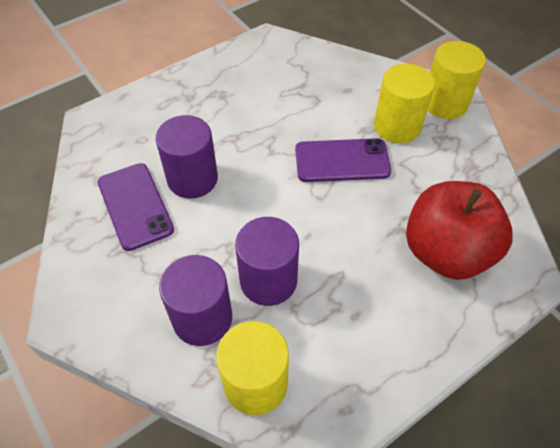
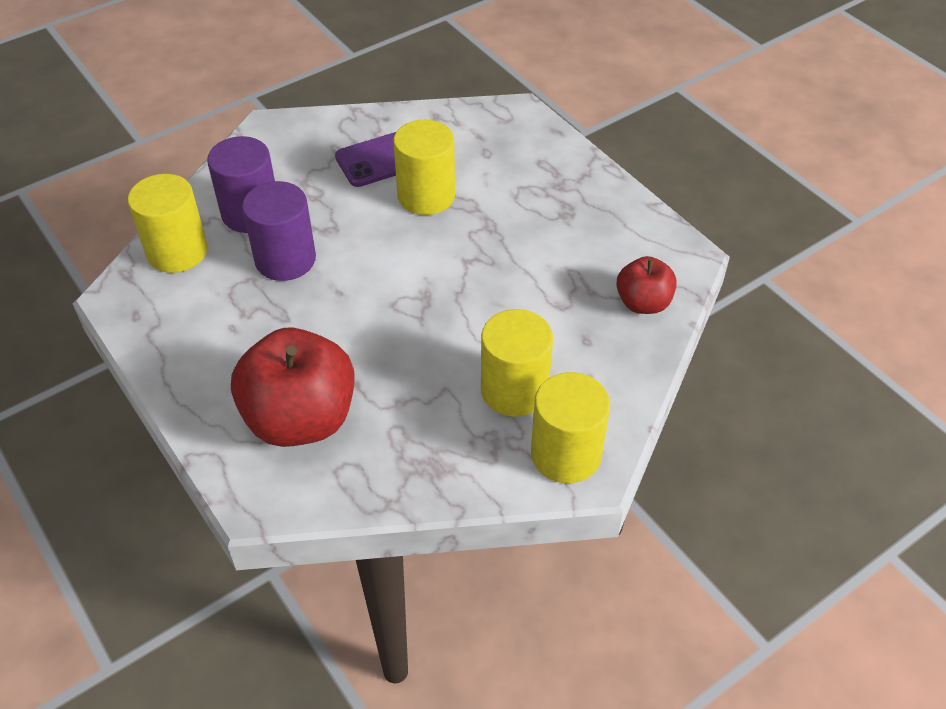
camera: 90 degrees right, 5 degrees down
(192, 179) = (426, 196): purple cylinder -> yellow cylinder
(312, 61) = (643, 303): none -> red apple
(342, 161) = (451, 327): purple phone -> none

